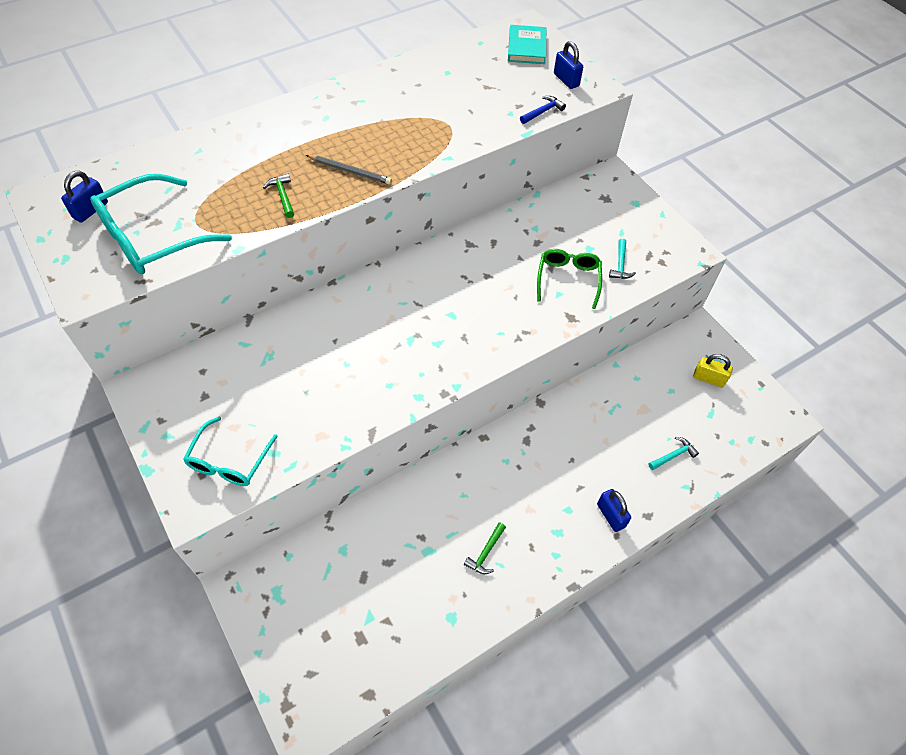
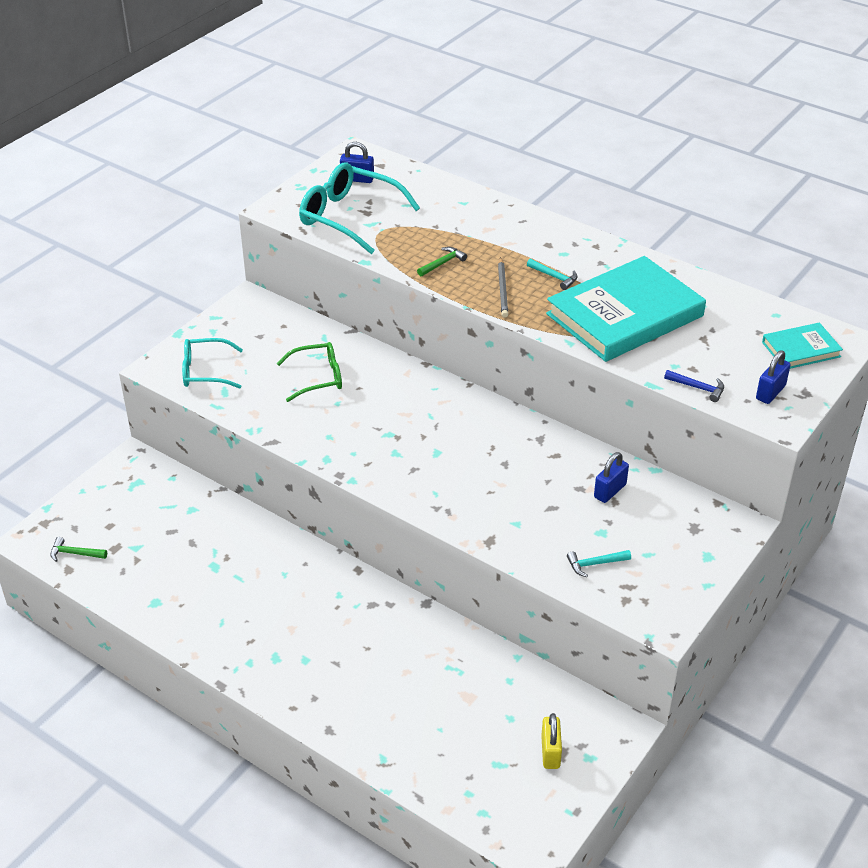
camera: 70 degrees right, 15 degrees down
(432, 115) = (624, 315): none -> turquoise book
(486, 552) = (229, 608): green hammer -> green hammer (75, 553)
(568, 279) = (542, 526): green glasses -> green glasses (318, 378)
(610, 515) = (314, 697): blue padlock -> blue padlock (610, 491)
(673, 455) = (419, 738): turquoise hammer -> turquoise hammer (554, 277)

